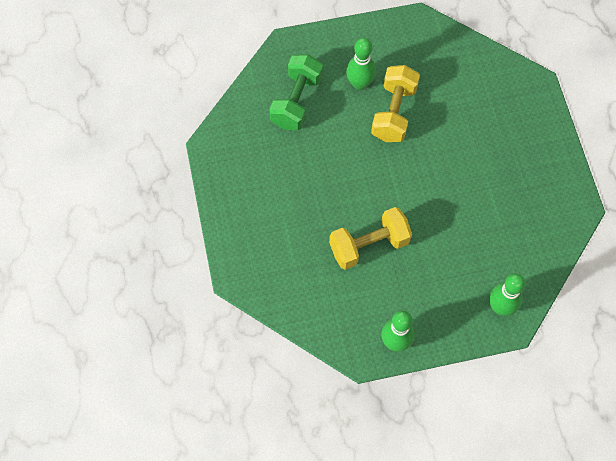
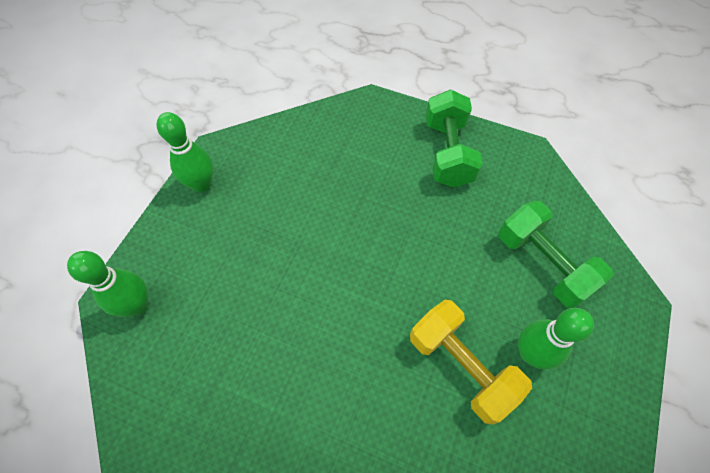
camera: 125 degrees right, 5 degrees down
(247, 197) = (447, 153): none -> green dumbbell
(369, 245) = (313, 224): yellow dumbbell -> none

